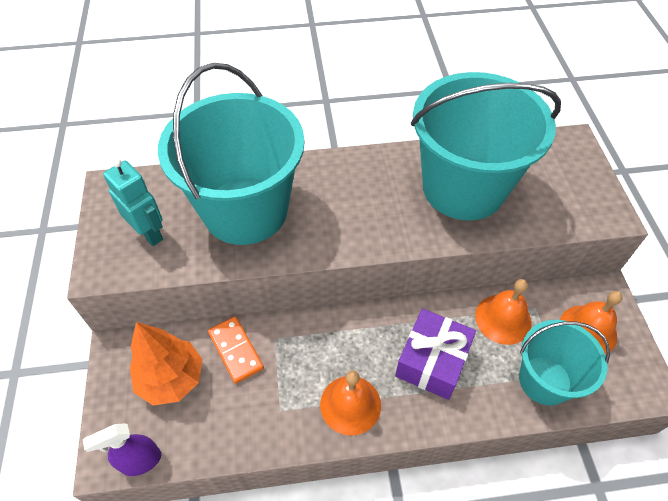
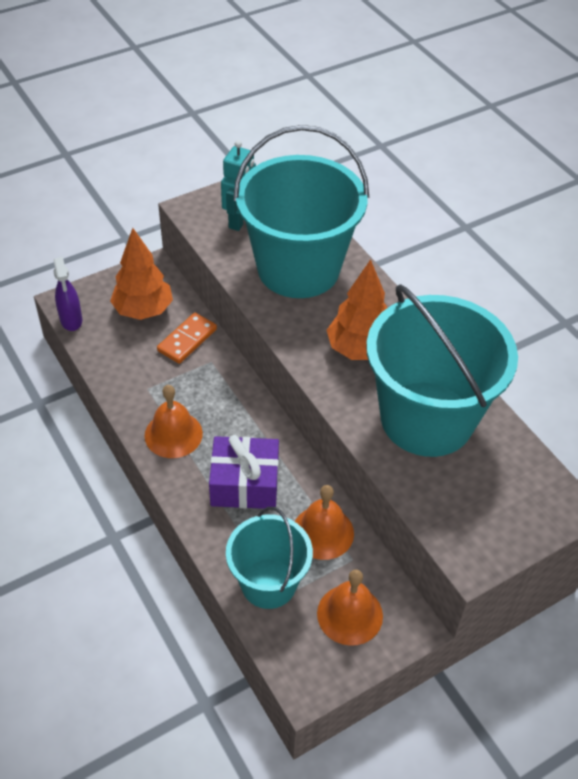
camera: 65 degrees right, 5 degrees down
(141, 461) = (71, 320): purple spray bottle -> purple spray bottle turned 150 degrees counterclockwise
(368, 203) = (359, 349): none -> orange tree

